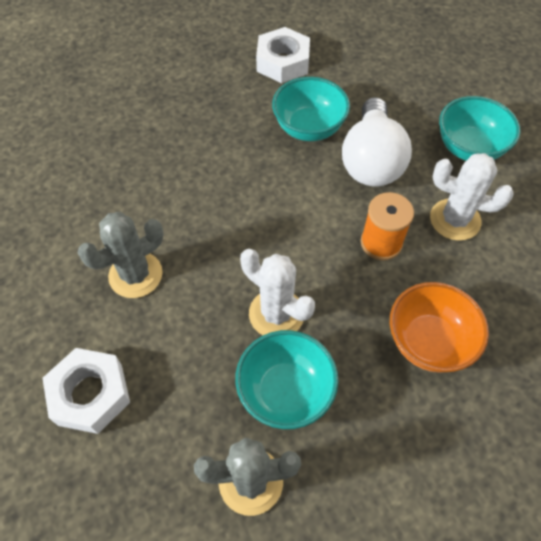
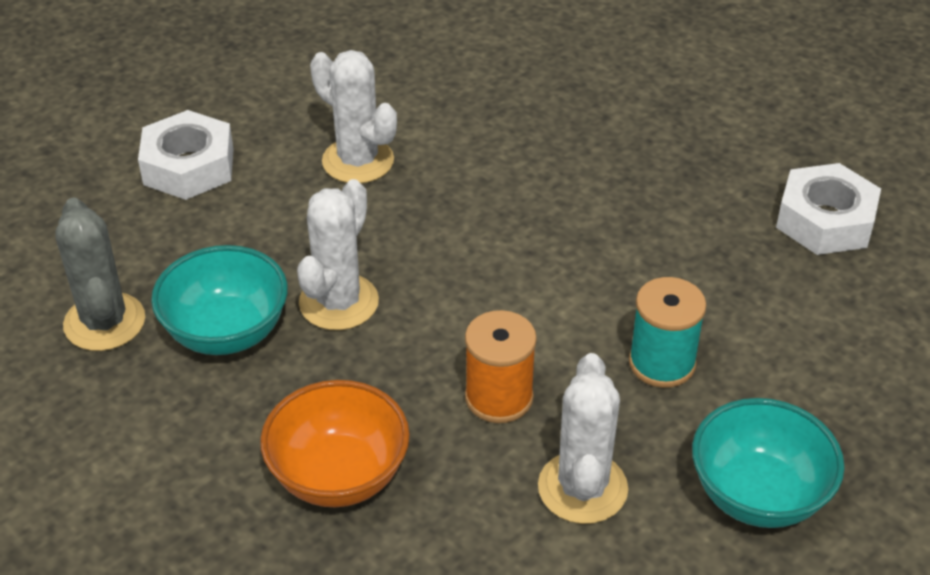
camera: 75 degrees right, 15 degrees down
(135, 275) = (358, 161): grey cactus -> white cactus
(309, 128) = (694, 277): turquoise bowl -> none
(371, 160) = (662, 363): white light bulb -> turquoise spool

